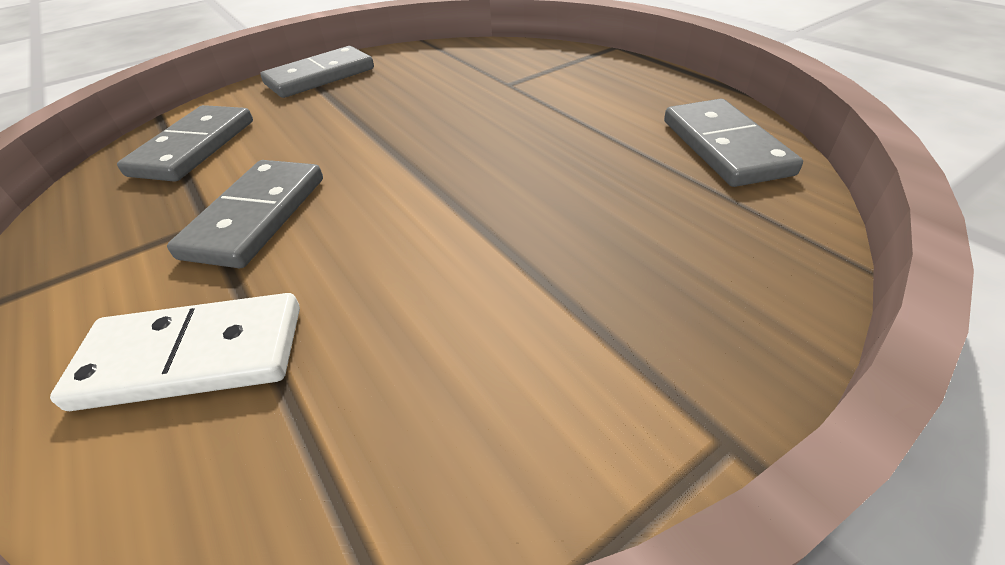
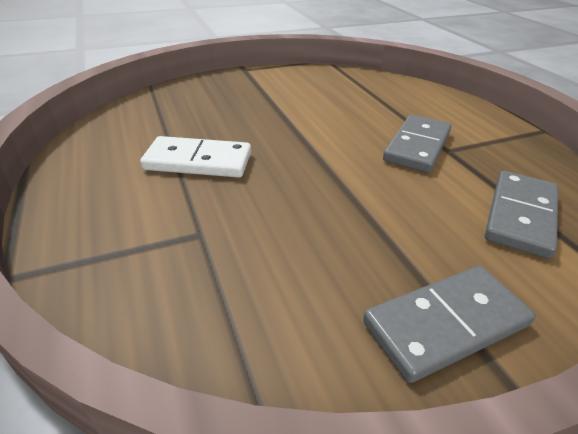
camera: 170 degrees left, 5 degrees down
(193, 356) = (410, 102): white domino -> white domino (198, 161)
(724, 147) = (119, 131): grey domino -> none

